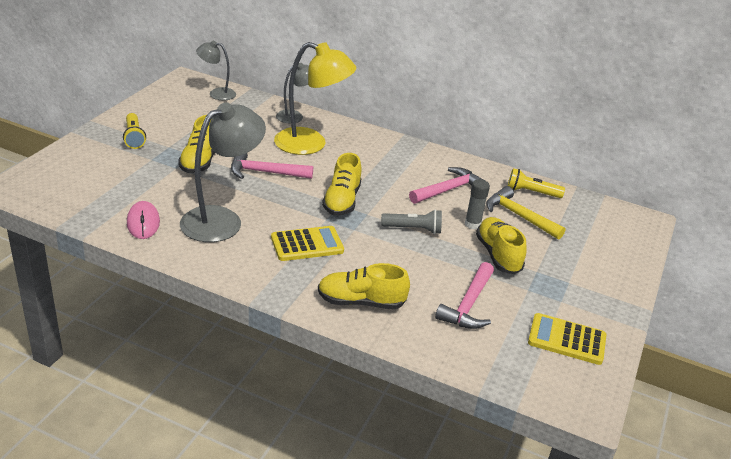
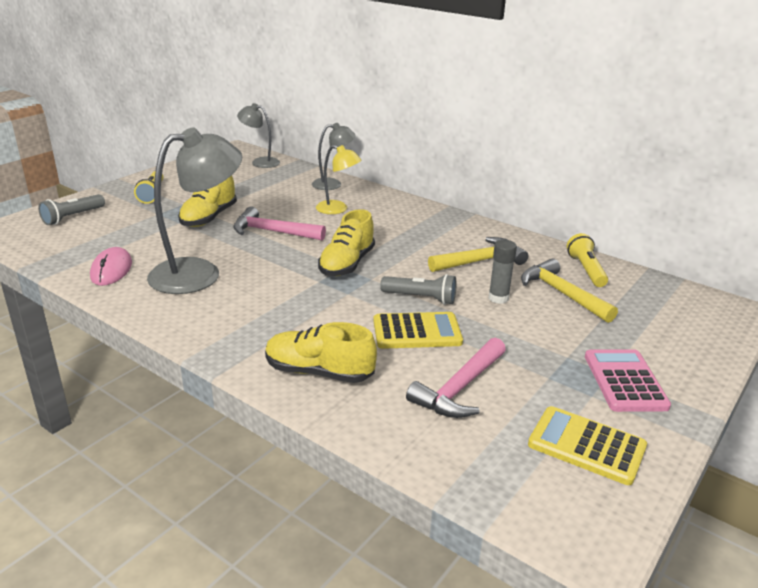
camera: 15 degrees right, 5 degrees down
(73, 168) = (72, 217): none -> grey flashlight
(307, 244) = (283, 304): yellow calculator -> yellow calculator (417, 332)
(311, 144) = (337, 209): yellow lamp -> yellow lamp, size x0.55
(448, 190) = (480, 261): pink hammer -> yellow hammer
(498, 255) = (520, 334): yellow shoe -> none
(531, 192) = (586, 270): yellow flashlight -> yellow flashlight turned 60 degrees clockwise
(581, 287) = (625, 381): none -> pink calculator

